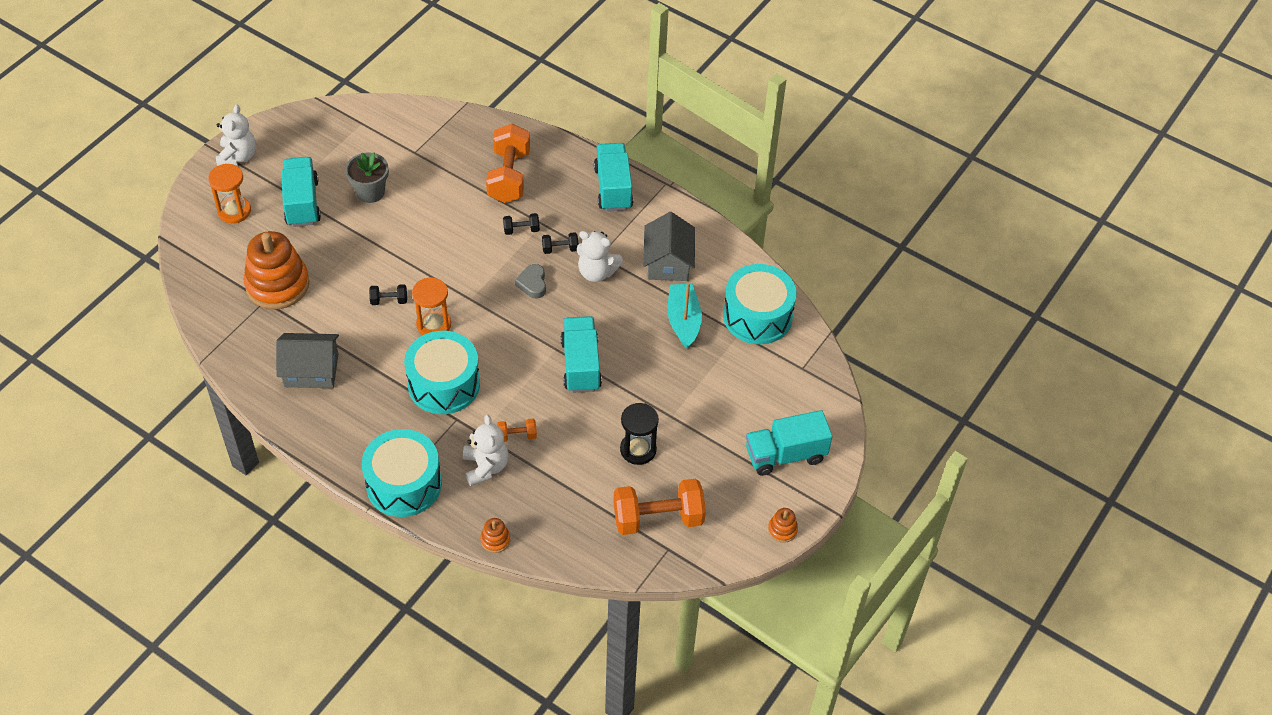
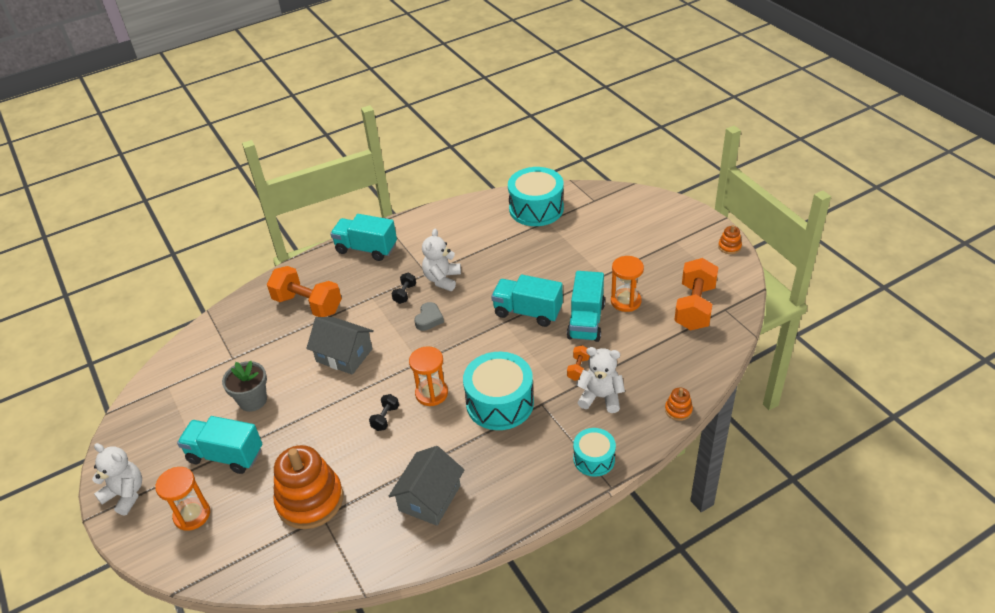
camera: 60 degrees left, 10 degrees down
(404, 484) = (594, 459): turquoise drum -> turquoise drum, size x0.57
(521, 230) = (369, 311): black dumbbell -> none
(532, 283) = (429, 319): grey heart -> grey heart turned 90 degrees counterclockwise
(597, 272) = (442, 279): white teddy bear -> white teddy bear turned 150 degrees clockwise
(638, 449) = (625, 301): black hourglass -> orange hourglass
(668, 262) = (458, 239): grey house -> grey house (344, 355)
(683, 321) = (518, 245): turquoise boat -> none
(785, 455) = (665, 228): turquoise truck -> turquoise truck (586, 321)

